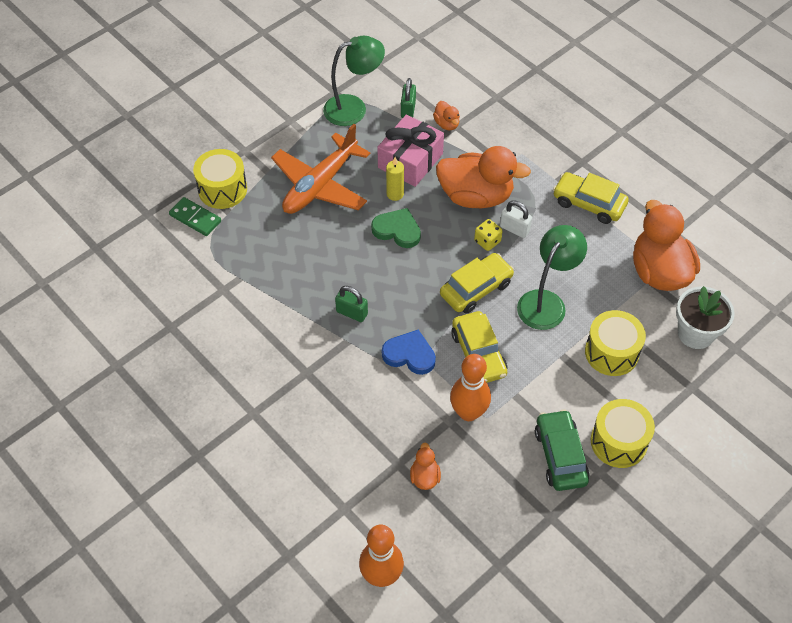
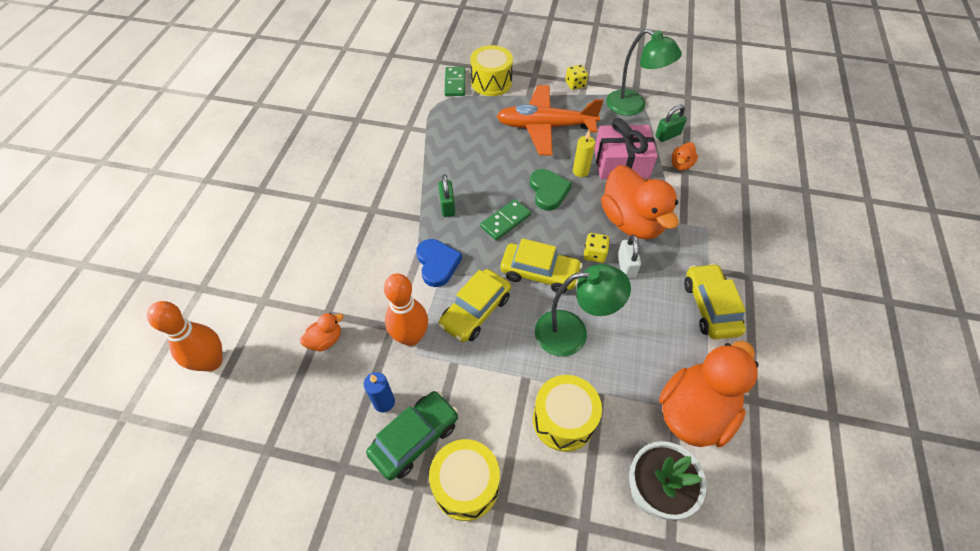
camera: 55 degrees right, 0 degrees up
(287, 129) = (575, 84): none -> yellow dice
(404, 280) = (505, 221): none -> green domino
(515, 461) = (384, 402): none -> blue candle

